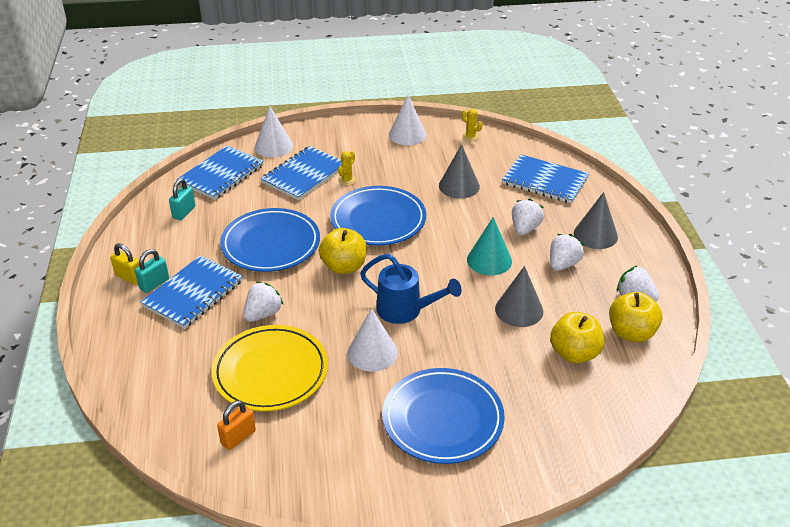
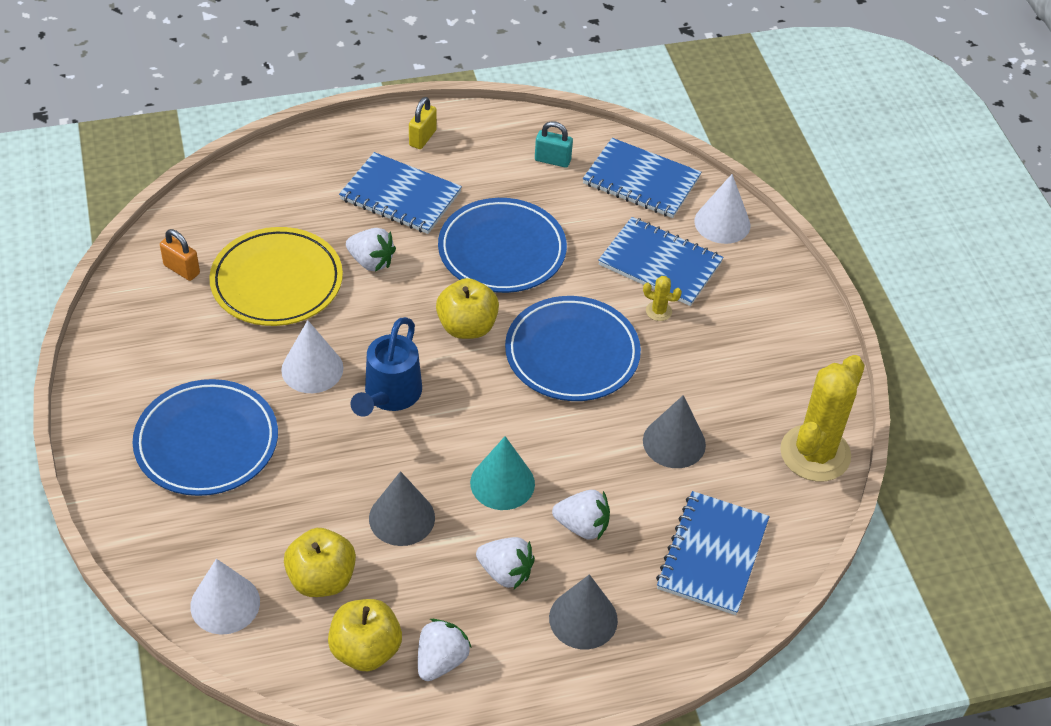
camera: 80 degrees right, 10 degrees up
(154, 284) = (414, 160): turquoise padlock -> none
(407, 134) = (797, 372): white cone -> white cone (225, 604)
(470, 137) = (815, 453): yellow cactus -> yellow cactus, size x2.50

